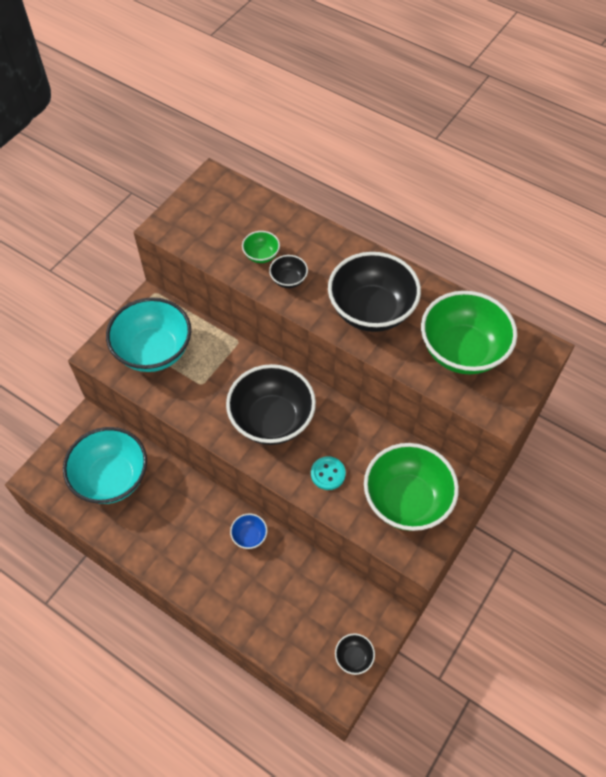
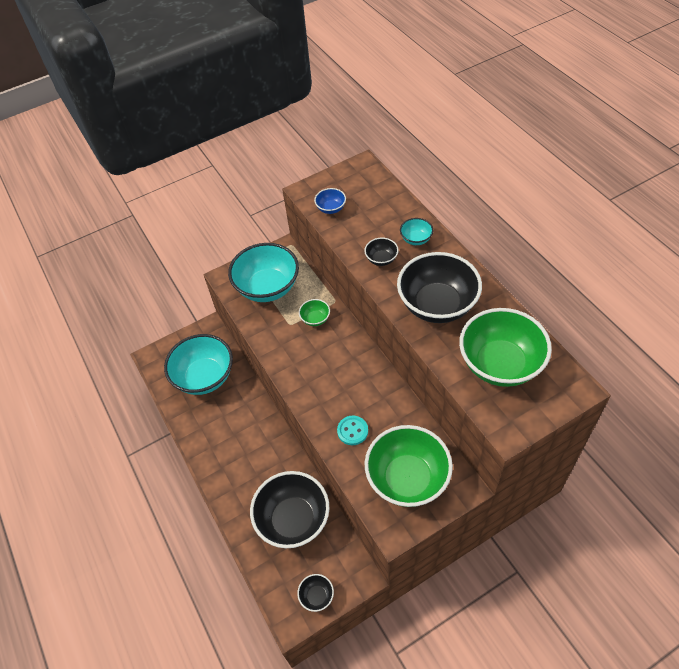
camera: 30 degrees right, 5 degrees down
(249, 536) = (283, 462): blue bowl -> blue bowl (331, 208)
(261, 255) = (369, 234): green bowl -> green bowl (315, 319)
(272, 420) = (330, 371): black bowl -> black bowl (293, 520)
(313, 246) = (416, 239): none -> turquoise bowl

